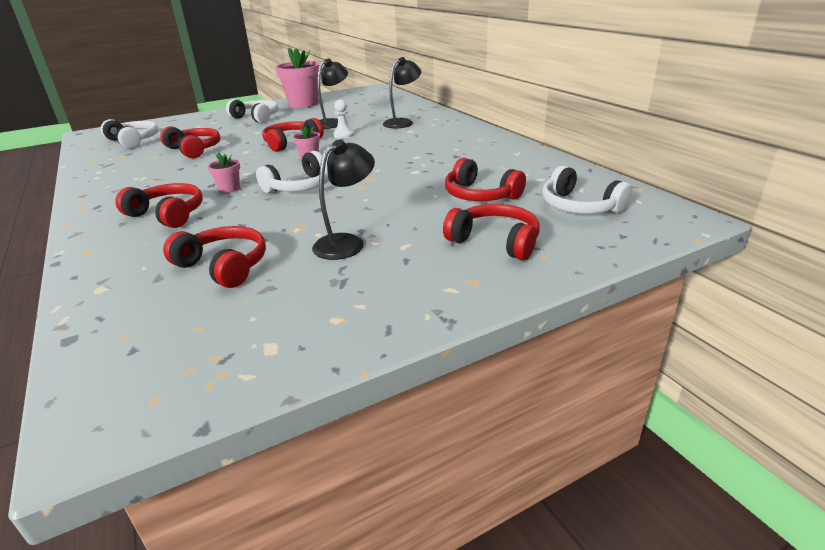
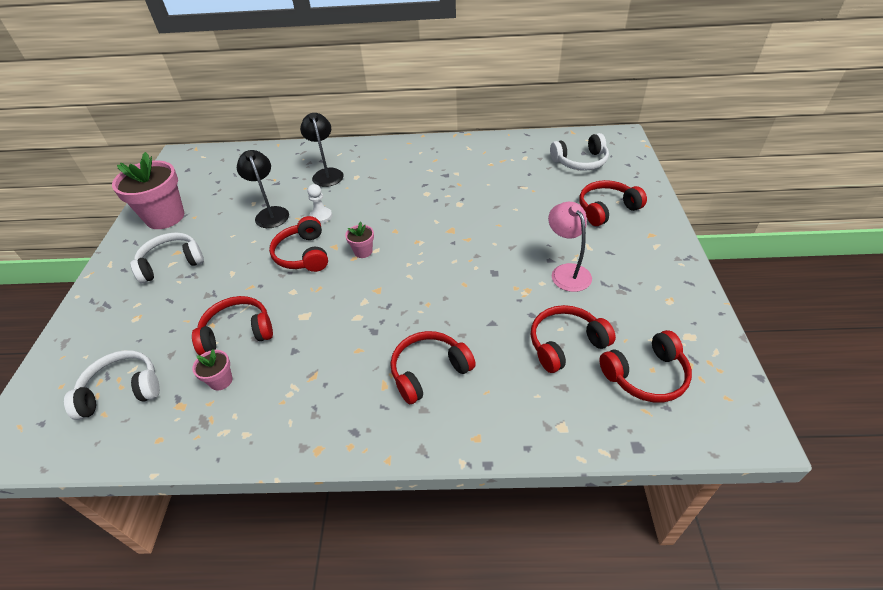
camera: 60 degrees left, 15 degrees up
(229, 188) = (397, 319): pink flower pot -> pink flower pot (221, 380)
(300, 186) = (434, 272): white headphones -> none
(347, 242) = (566, 272): black lamp -> pink lamp
(480, 195) = (532, 190): red headphones -> red headphones (646, 375)

